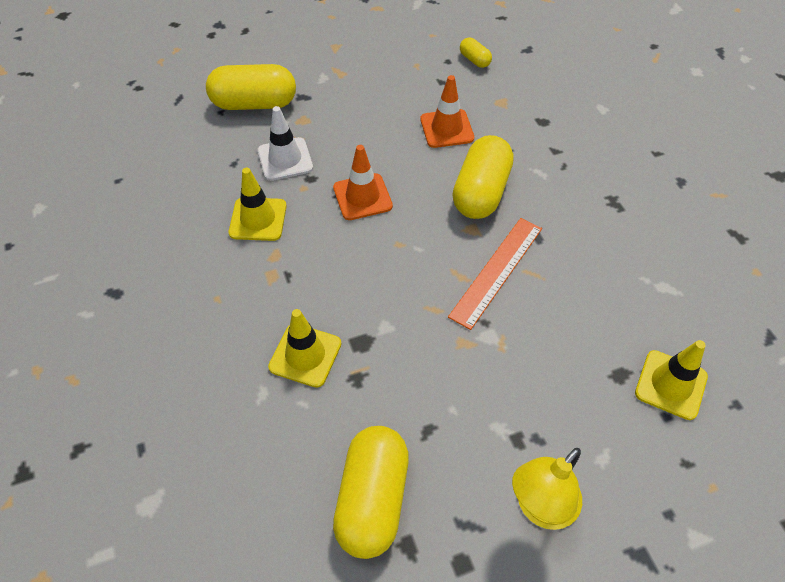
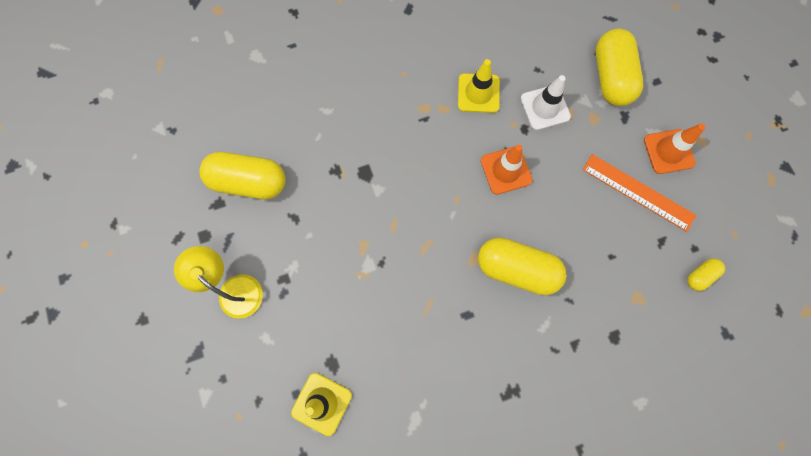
camera: 90 degrees right, 20 degrees up
(305, 355) = (355, 135): yellow traffic cone -> none
(446, 129) = (595, 243): orange traffic cone -> orange traffic cone (668, 151)
(497, 271) = (430, 276): orange ruler -> orange ruler (638, 192)

